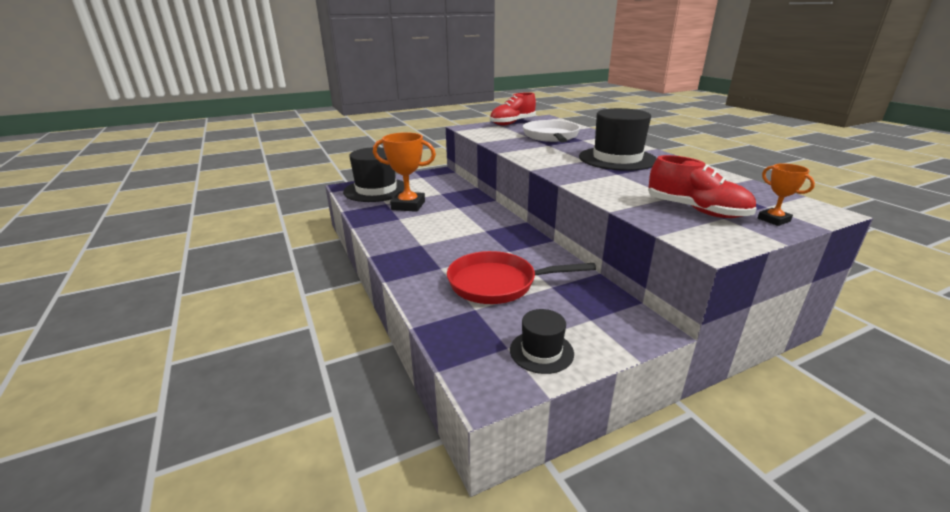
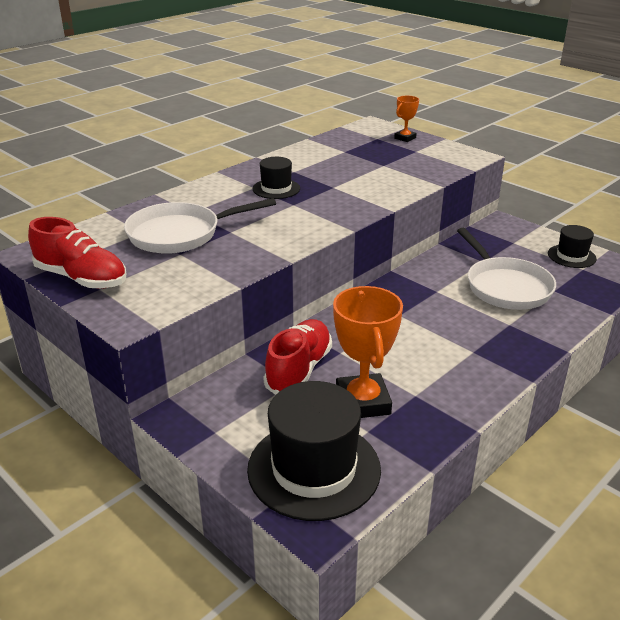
camera: 110 degrees left, 5 degrees up
(497, 283) = (505, 287): red pan -> white pan
(617, 159) = (276, 189): black hat -> black hat, size x0.52
(696, 210) = (409, 158): red shoe -> red shoe (299, 370)

